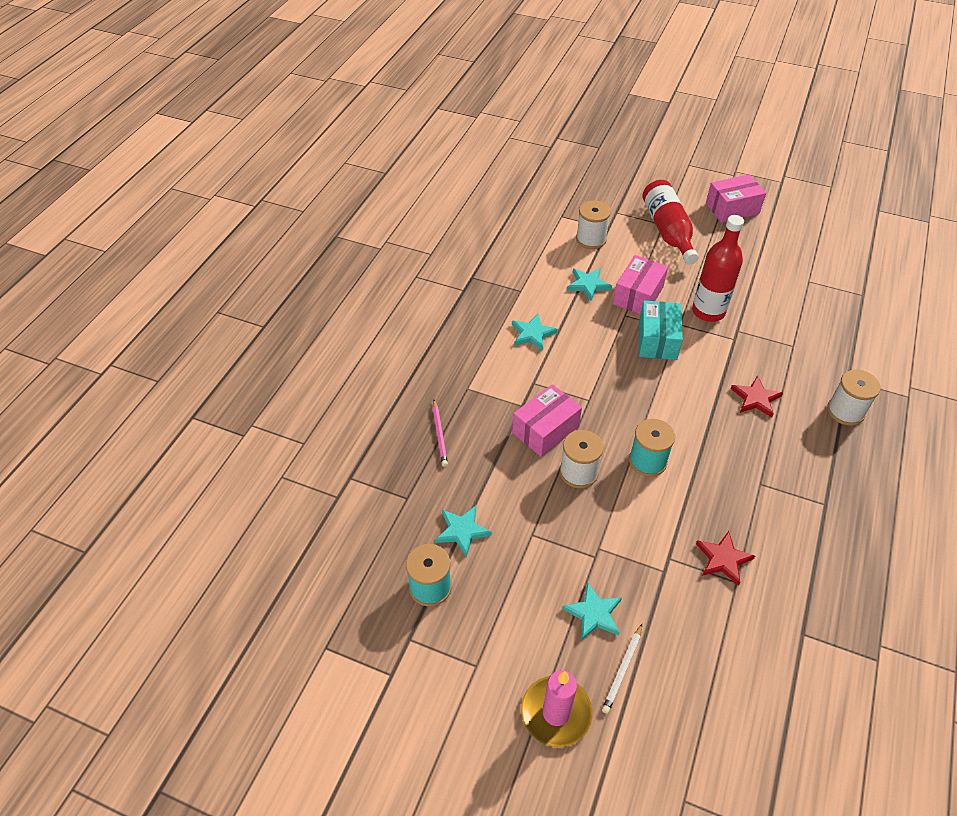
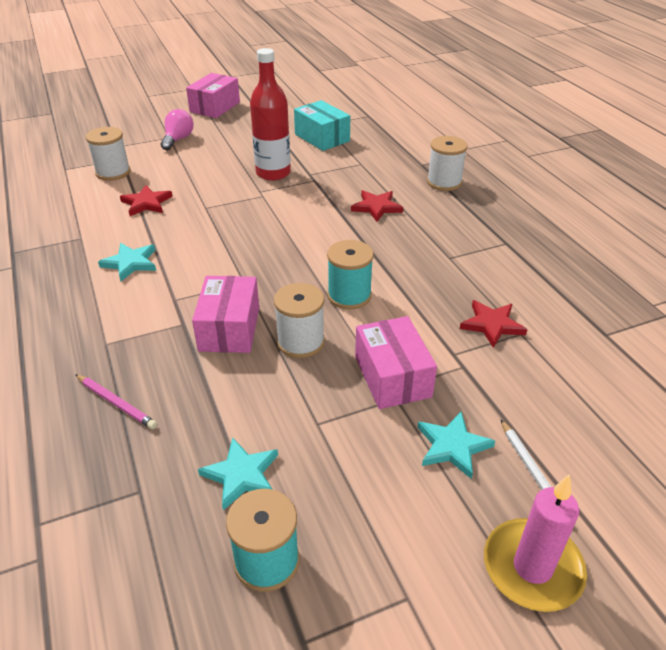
camera: 45 degrees left, 10 degrees down
(588, 285) = (146, 203): turquoise star -> red star
(638, 295) = (201, 189): pink box -> pink box (392, 377)
(657, 340) = (254, 210): turquoise box -> turquoise box (322, 138)
(668, 231) = (178, 139): red bottle -> pink light bulb

